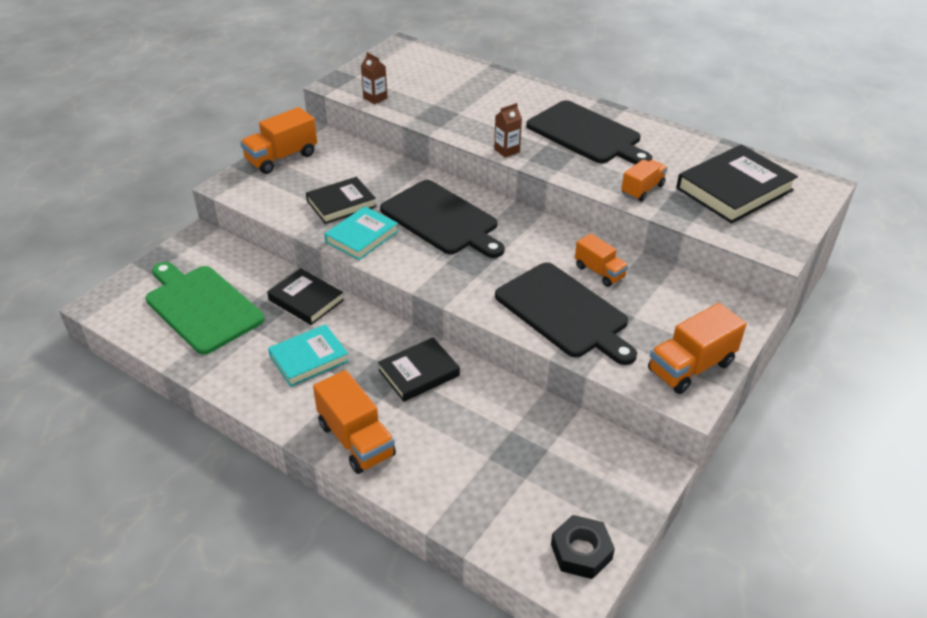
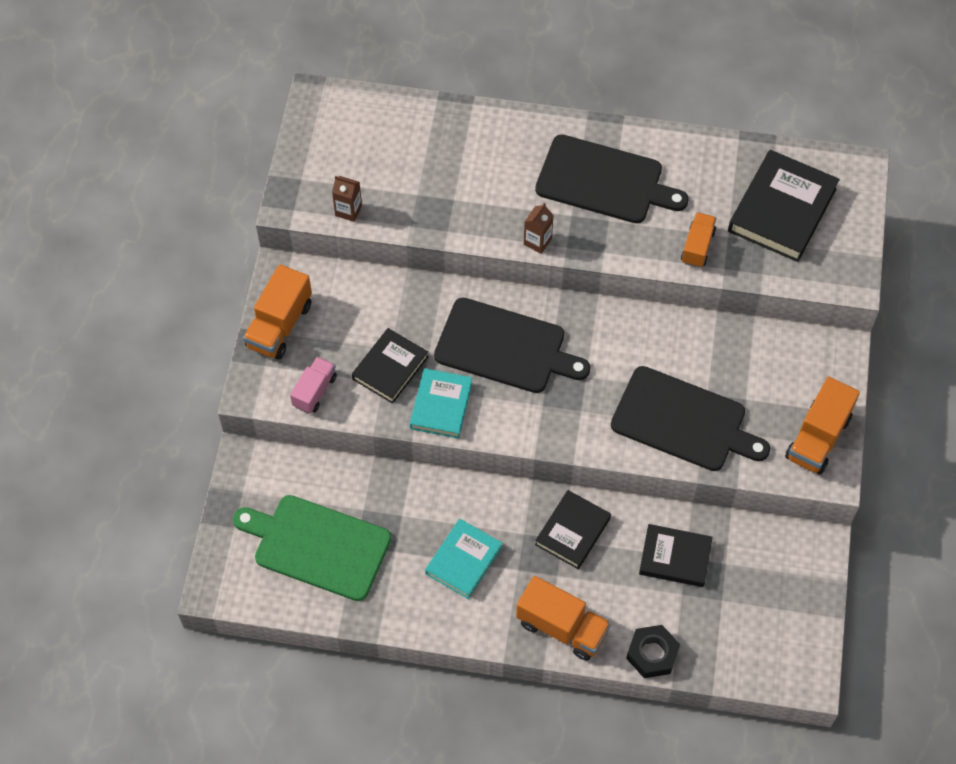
camera: 25 degrees left, 20 degrees up
(273, 199) = (315, 391): none -> pink truck
(306, 300) = (413, 493): black book -> black book (675, 558)
(581, 551) = (797, 647): black nut -> black nut (652, 654)
(599, 272) = (690, 355): orange truck -> none

